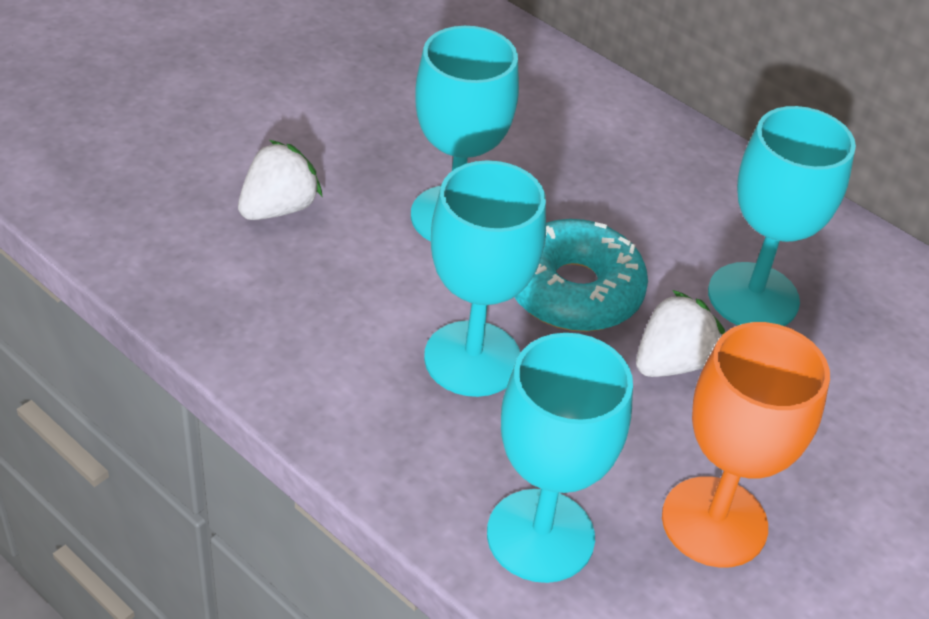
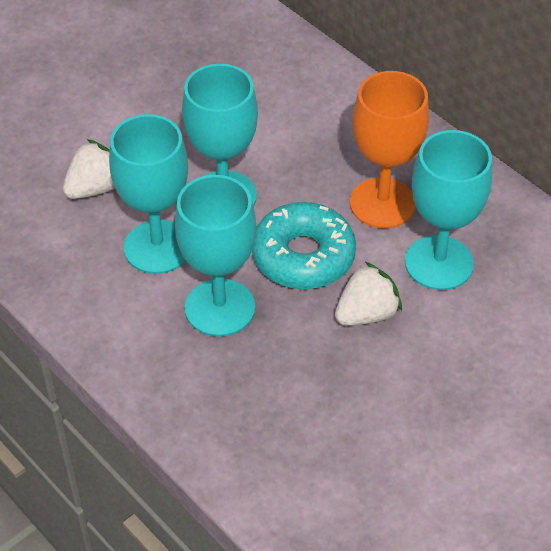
camera: 10 degrees right, 5 degrees up
(540, 535) = (247, 439): turquoise goblet -> turquoise goblet (157, 247)
(714, 522) = (373, 434): orange goblet -> orange goblet (382, 203)

